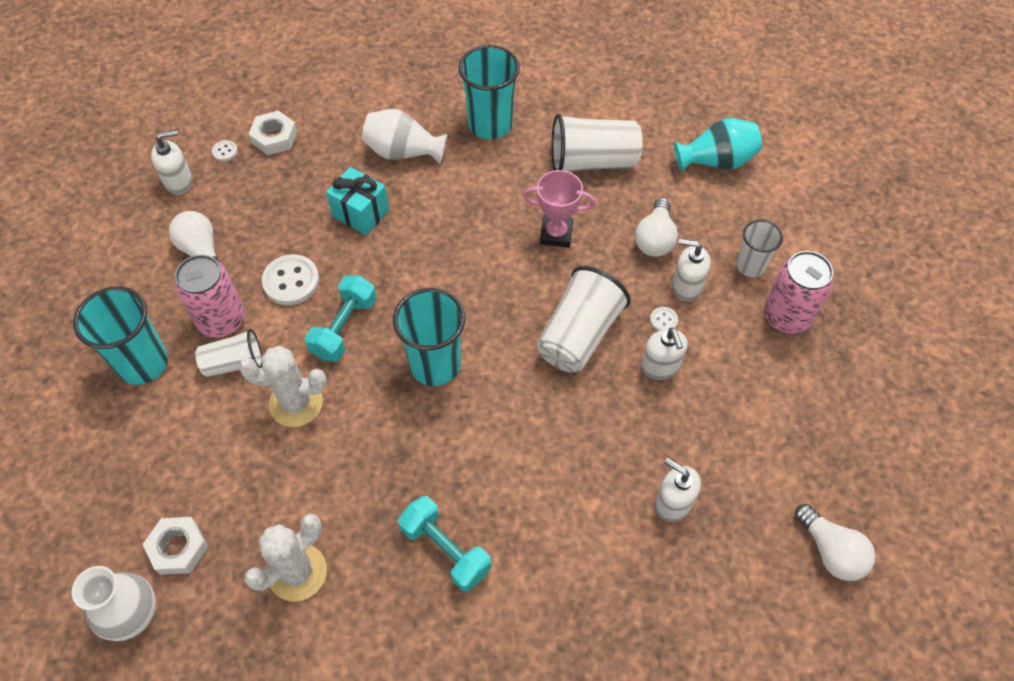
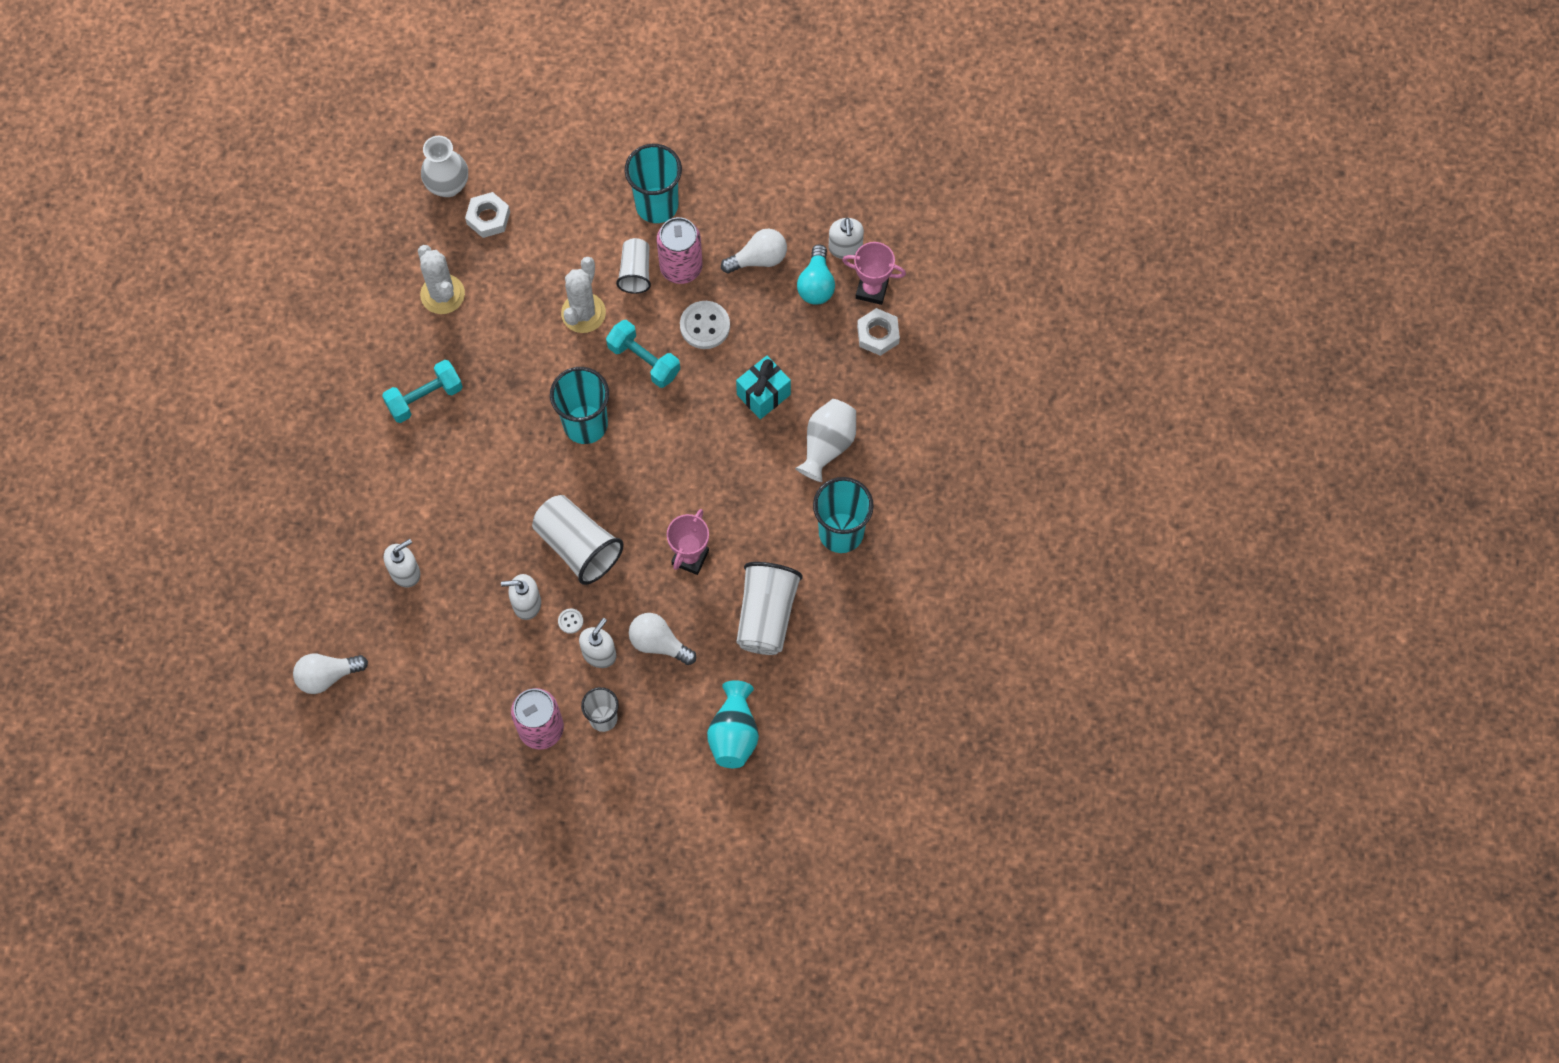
camera: 105 degrees right, 10 degrees up
(225, 151) = (872, 290): white button -> pink trophy
(225, 196) = (816, 284): none -> turquoise light bulb

